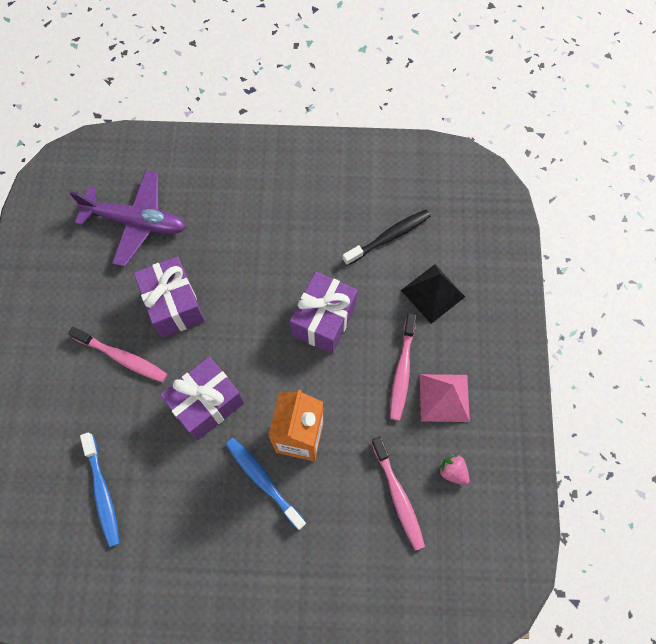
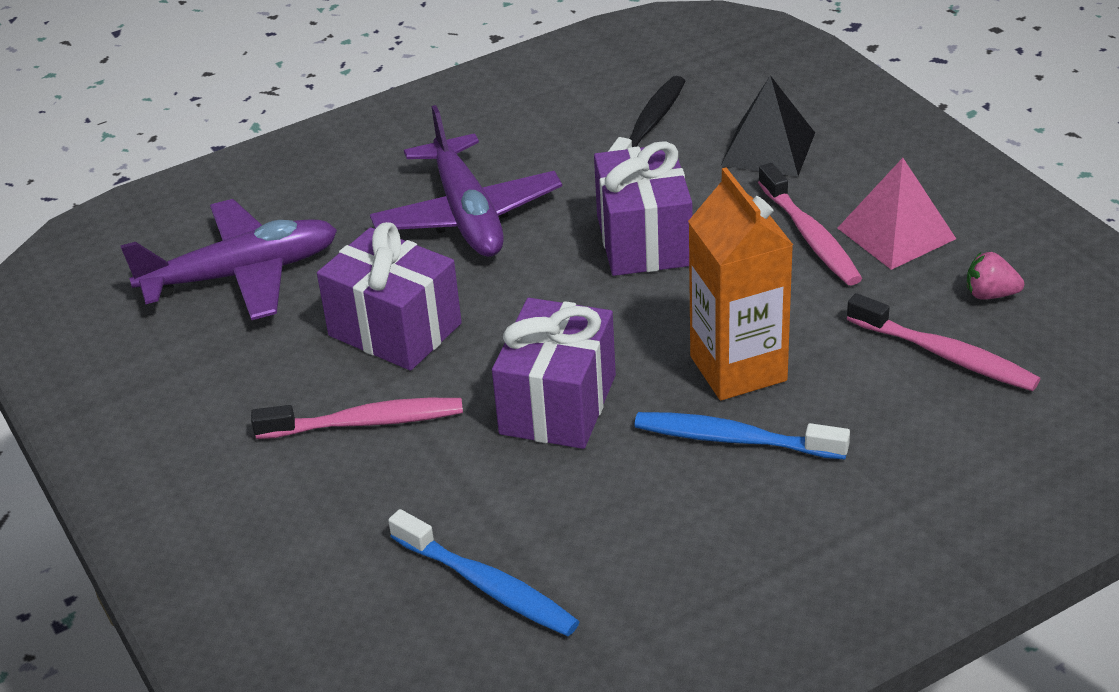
camera: 30 degrees left, 30 degrees down
(259, 246) = (467, 215): none -> purple plane

